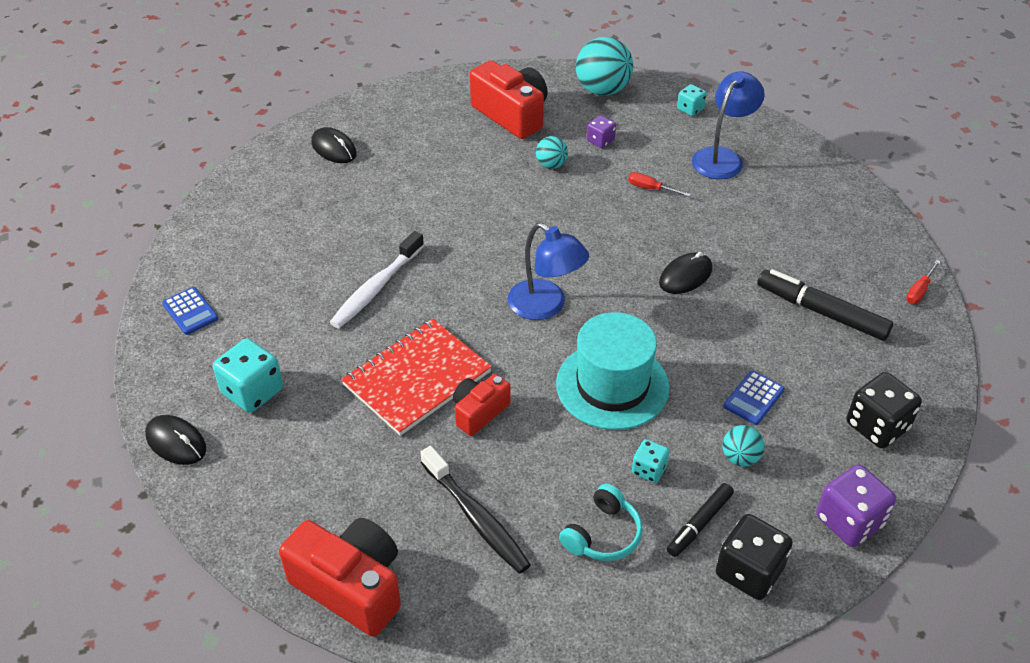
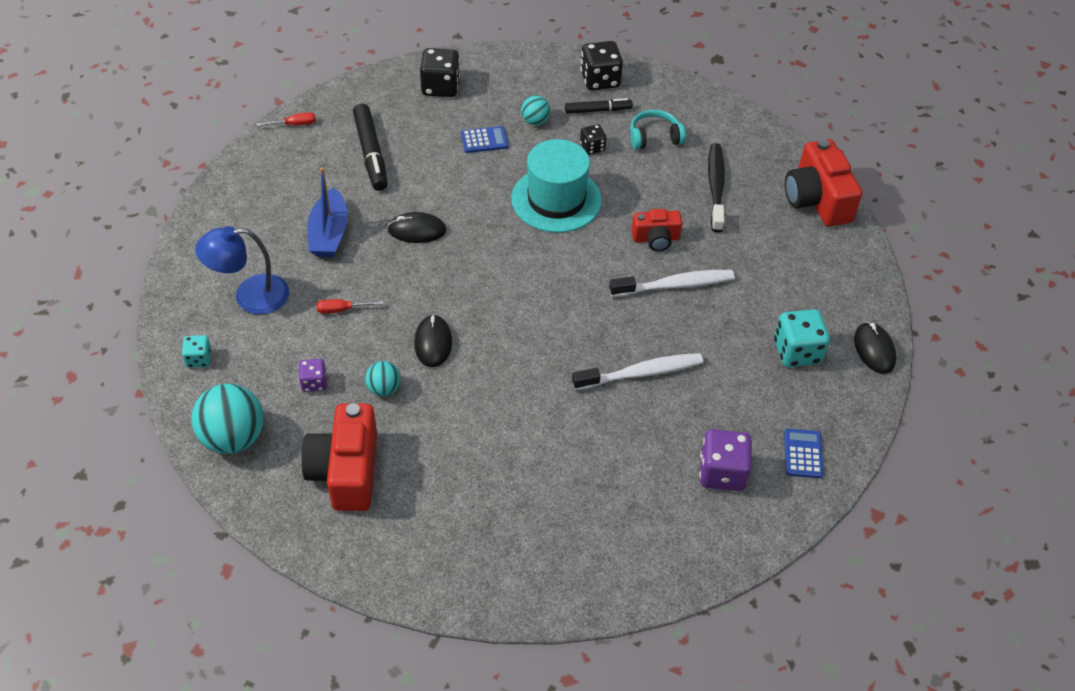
camera: 140 degrees left, 5 degrees up
(334, 148) = (545, 555): black mouse -> black mouse (433, 343)
(417, 378) = (675, 285): red notebook -> white toothbrush
(546, 306) = (536, 274): blue lamp -> none
(649, 470) = (592, 147): turquoise dice -> black dice
(650, 188) = (342, 310): red screwdriver -> red screwdriver turned 105 degrees clockwise
(743, 229) = (329, 233): none -> blue boat
(849, 521) = (521, 65): purple dice -> purple dice (722, 473)

